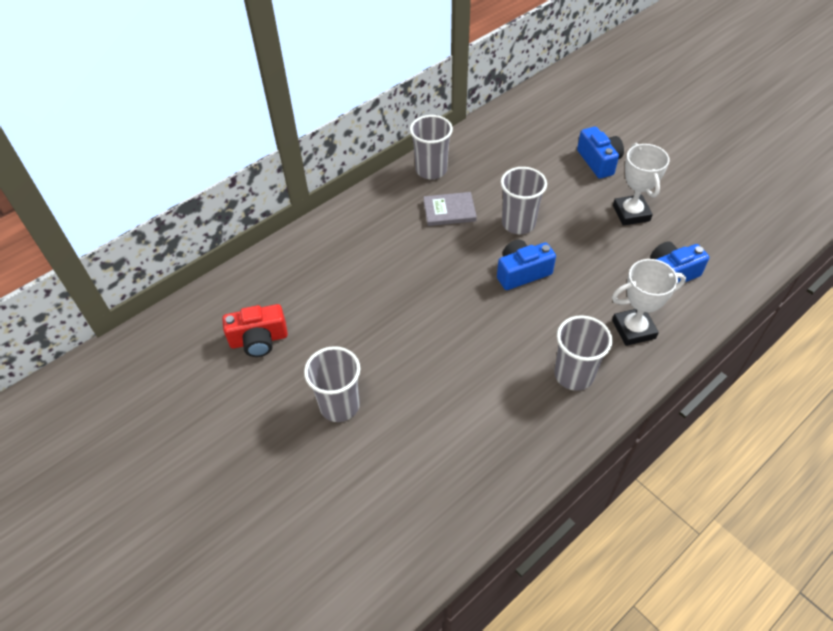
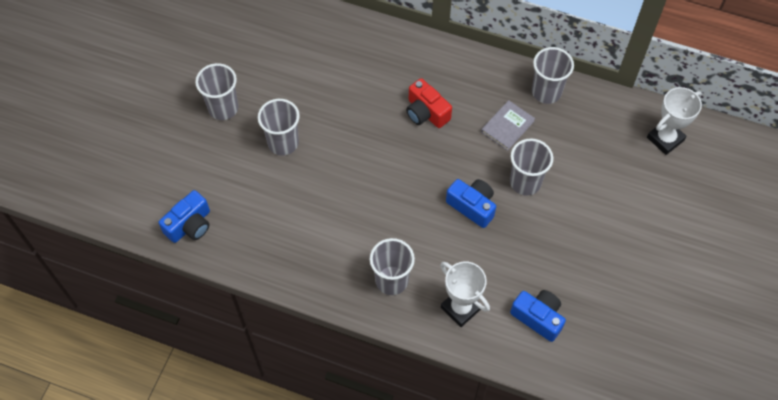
camera: 60 degrees right, 10 degrees up
(247, 449) = (223, 108): none -> grey cup
(259, 340) = (308, 67): red camera -> red camera (426, 112)
(449, 211) = (507, 126): grey book -> grey book turned 75 degrees clockwise
(599, 161) = (645, 216): blue camera -> blue camera (190, 225)
(631, 213) = (594, 264): white trophy -> white trophy (665, 139)

